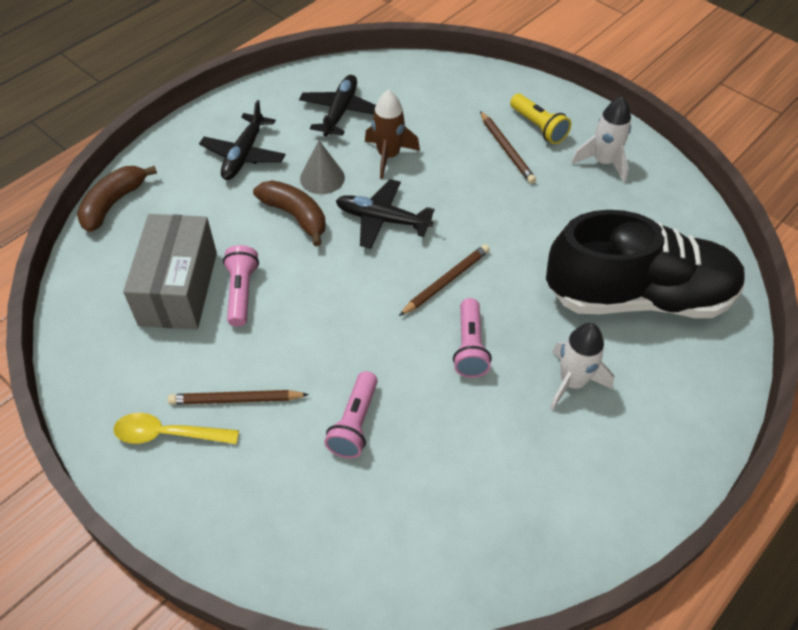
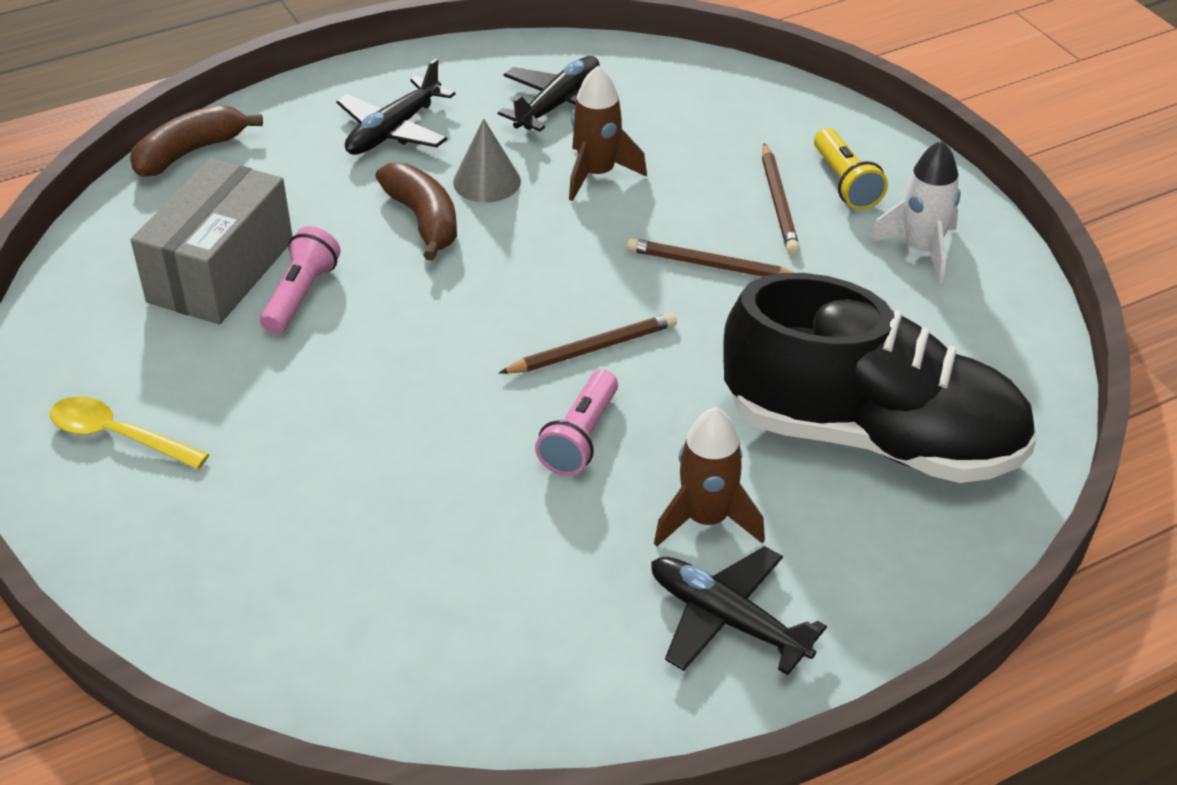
camera: 20 degrees right, 10 degrees down
(236, 400) = (225, 419): brown pencil -> brown pencil (710, 265)
(354, 423) = (367, 488): pink flashlight -> none
(382, 220) = (543, 252): black plane -> black plane (727, 619)
(572, 382) = (707, 520): white rocket -> brown rocket

